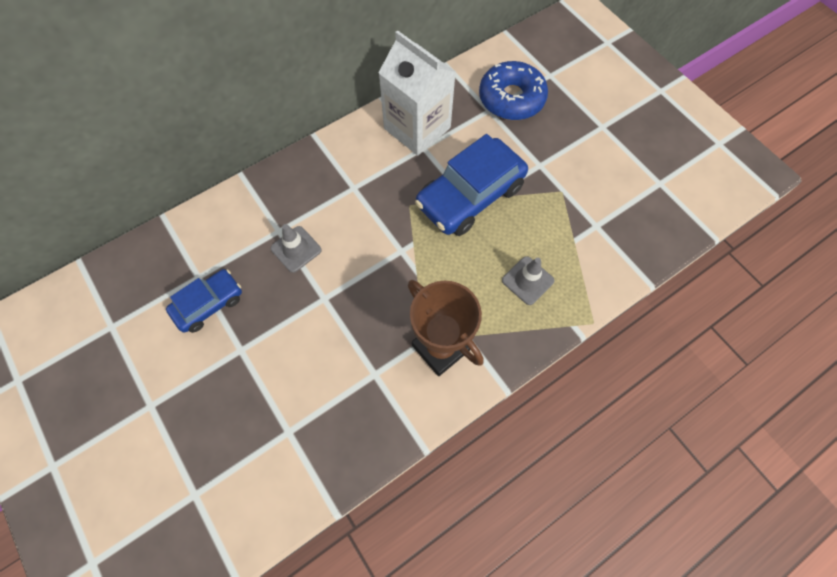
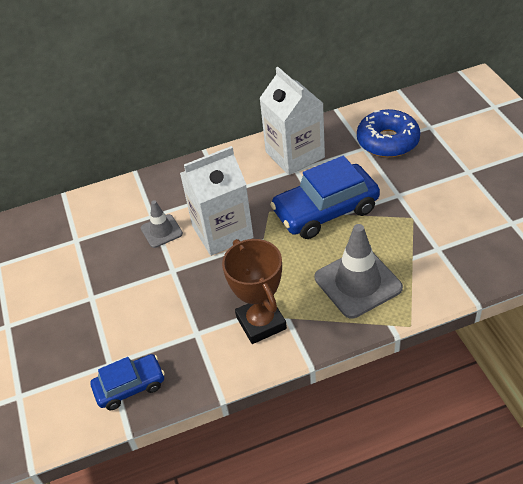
camera: 20 degrees right, 20 degrees down
(209, 304) = (78, 261): blue car -> blue car (130, 386)
(365, 239) = (222, 232): none -> white carton
(527, 280) = (358, 283): grey traffic cone -> grey traffic cone, size x1.80

